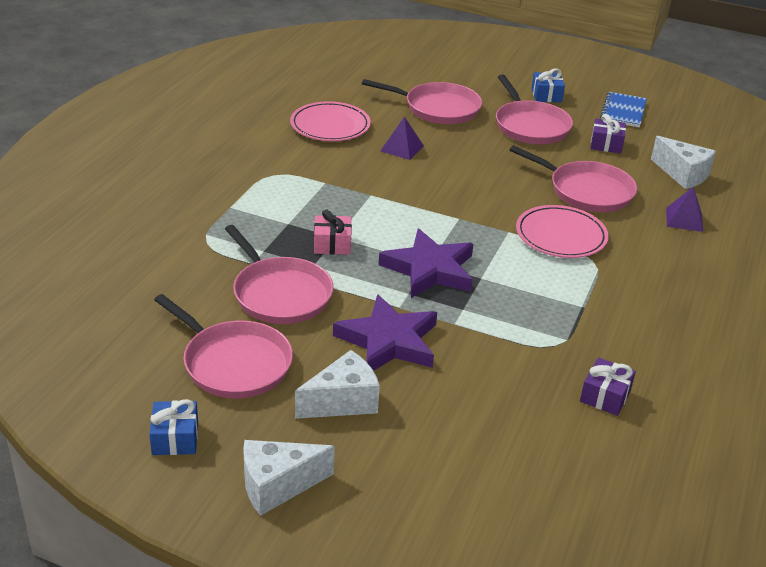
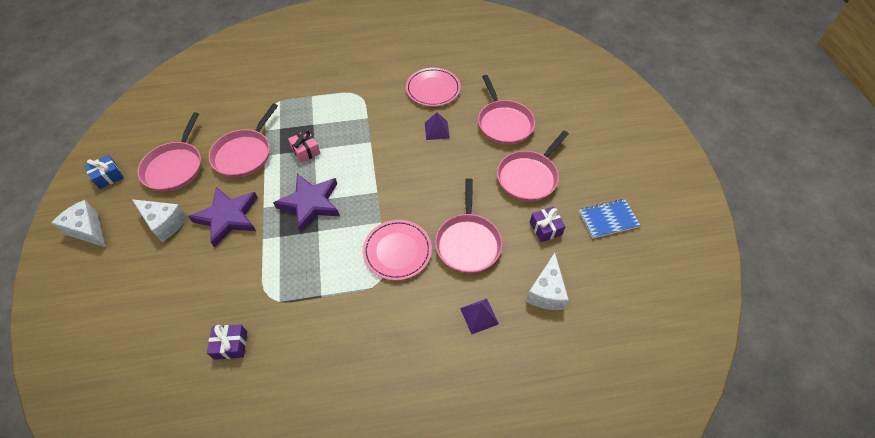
camera: 60 degrees right, 20 degrees up
(546, 95) = (583, 167): blue gift -> none

